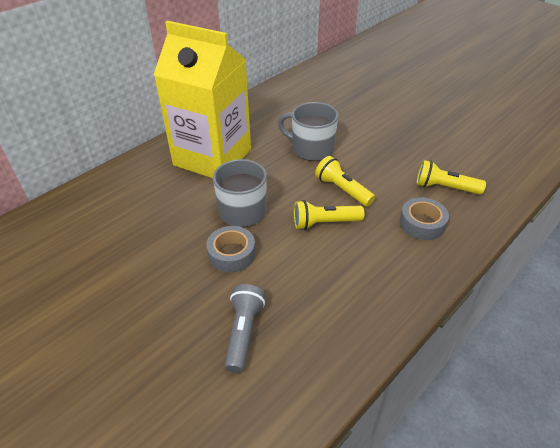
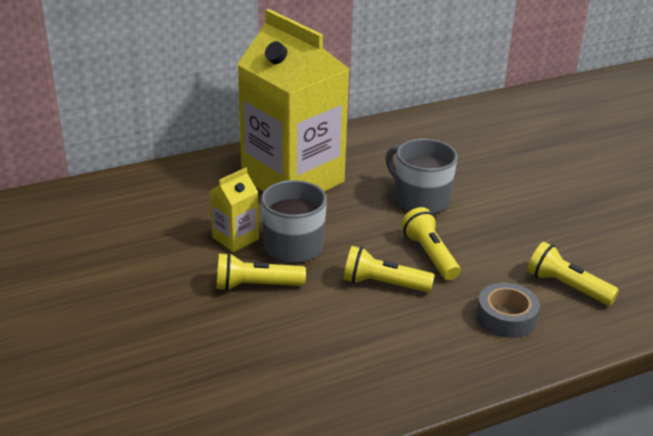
camera: 20 degrees right, 10 degrees down
(194, 217) = (235, 238): none -> yellow carton
(232, 254) = (256, 286): grey tape -> yellow flashlight
(243, 332) = (224, 363): grey flashlight -> none

